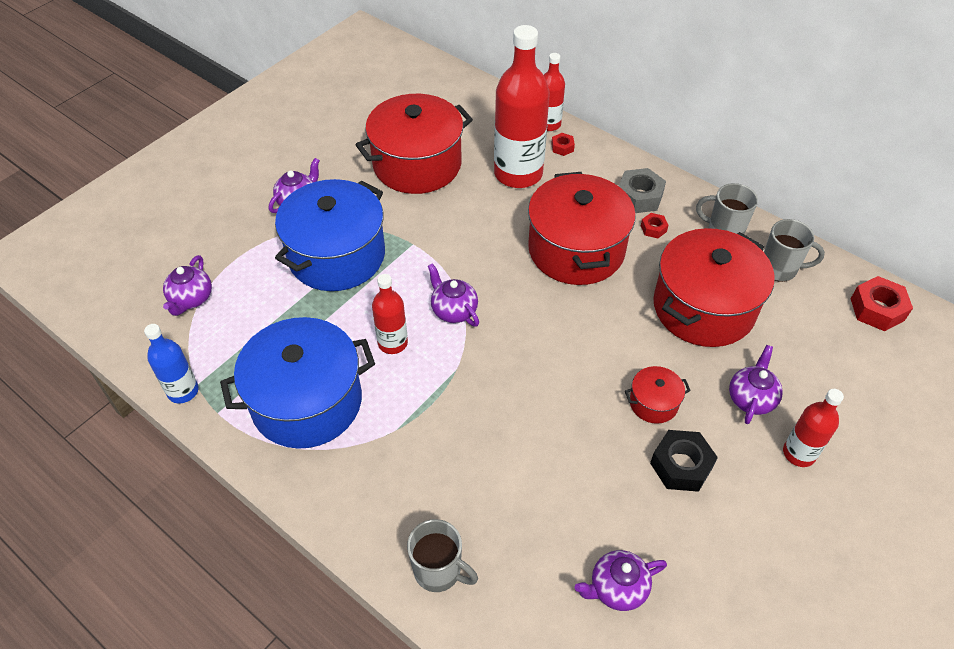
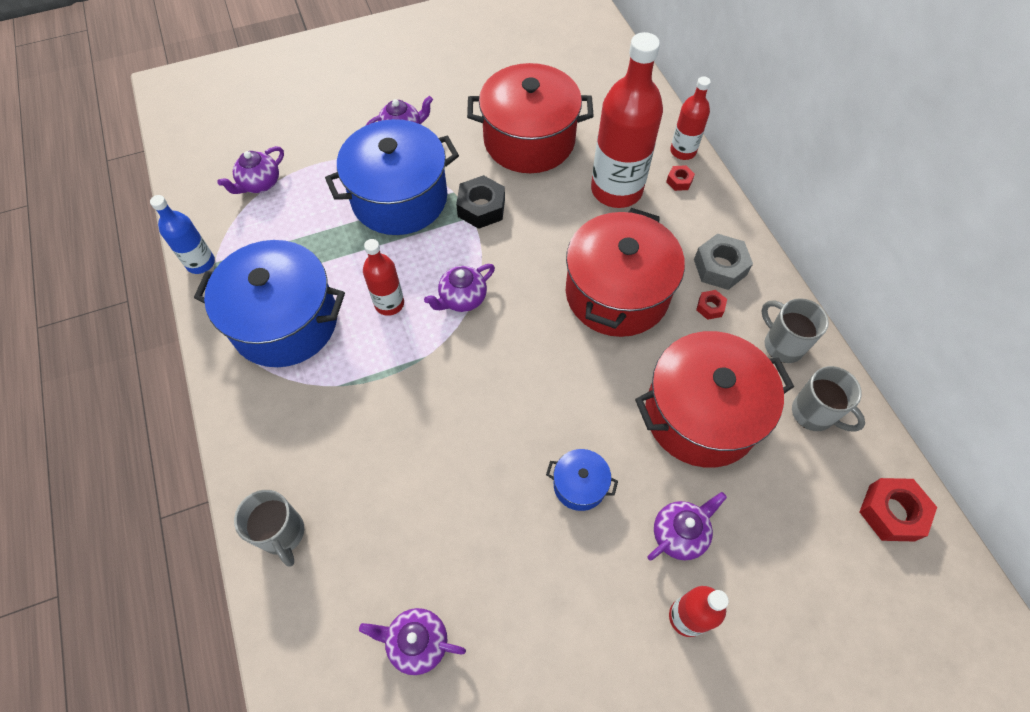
camera: 30 degrees right, 10 degrees up
(453, 310) = (462, 299): purple teapot -> purple teapot turned 120 degrees counterclockwise
(653, 403) = (579, 485): red pot -> blue pot
(681, 465) = (560, 561): black nut -> black nut (481, 208)

